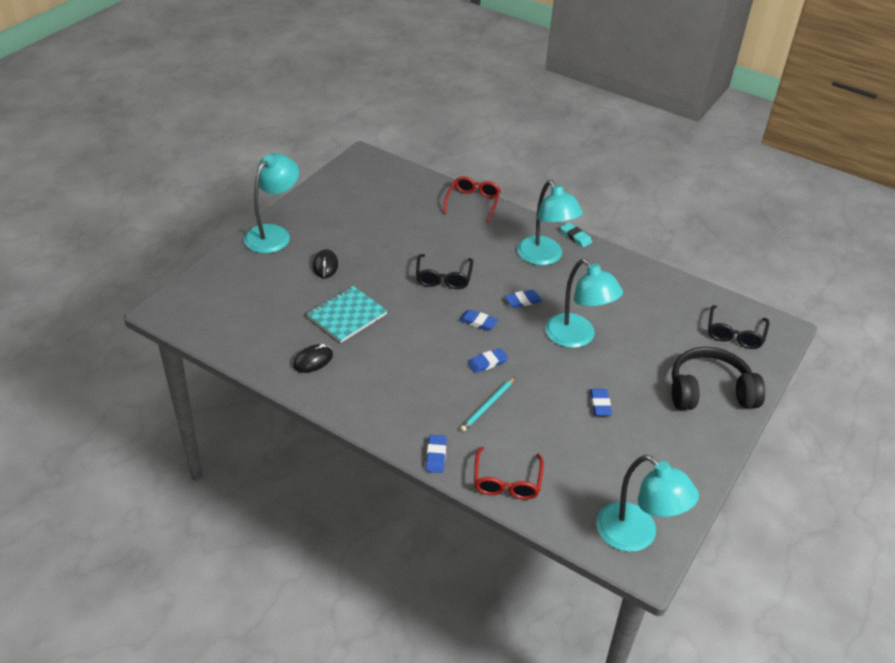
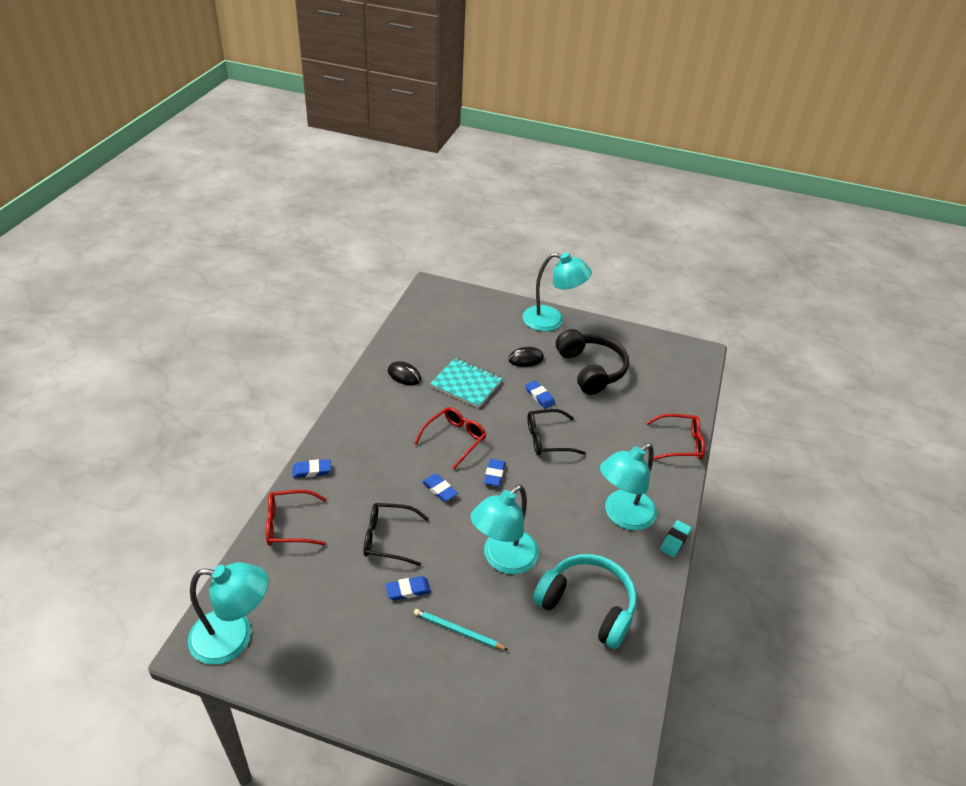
camera: 75 degrees right, 0 degrees up
(424, 340) = (454, 439): none -> red glasses
(487, 406) = (381, 497): turquoise pencil -> turquoise pencil (458, 631)
(523, 301) = (541, 506): blue eraser -> blue eraser (539, 396)
(630, 300) = (587, 606): none -> turquoise headphones
(636, 536) = (234, 638): turquoise lamp -> turquoise lamp turned 120 degrees counterclockwise
(709, 391) = (459, 702): black headphones -> black headphones (591, 369)
(734, 334) = (575, 730): black glasses -> black glasses (388, 538)

